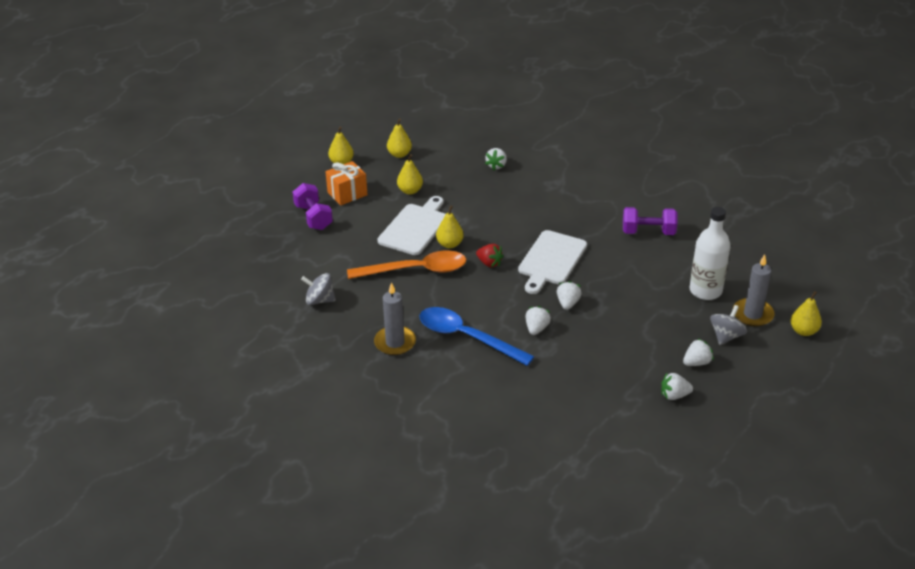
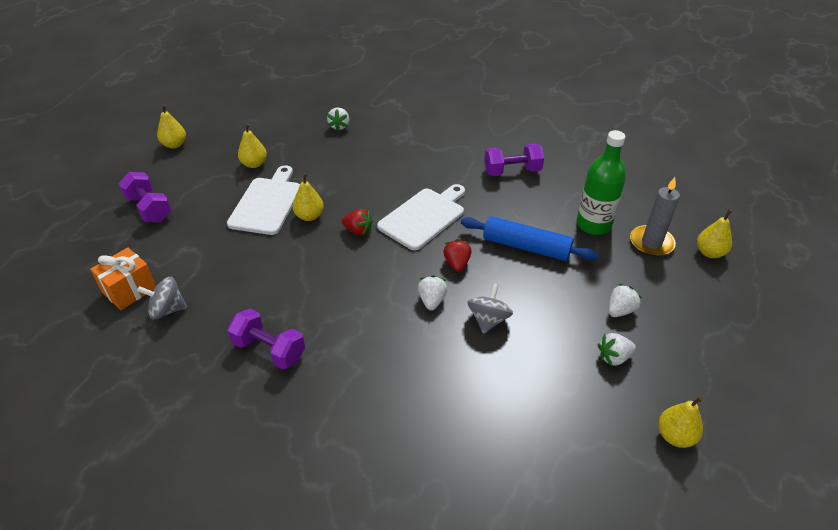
camera: 15 degrees left, 5 degrees up
(347, 194) = (185, 177): orange gift -> orange gift (129, 290)
(395, 342) = (269, 350): grey candle -> purple dumbbell
(399, 154) = (236, 128): yellow pear -> yellow pear (675, 436)
(415, 270) = (277, 252): orange spoon -> none
(467, 337) = (355, 326): blue spoon -> none
(551, 260) = (424, 217): white cutting board -> white cutting board turned 150 degrees counterclockwise
(568, 303) = (457, 264): white strawberry -> red strawberry
(635, 299) = (526, 246): none -> blue rolling pin
(705, 291) = (593, 225): white bottle -> green bottle
(726, 336) = (636, 272): grey spinning top -> grey spinning top (488, 320)

